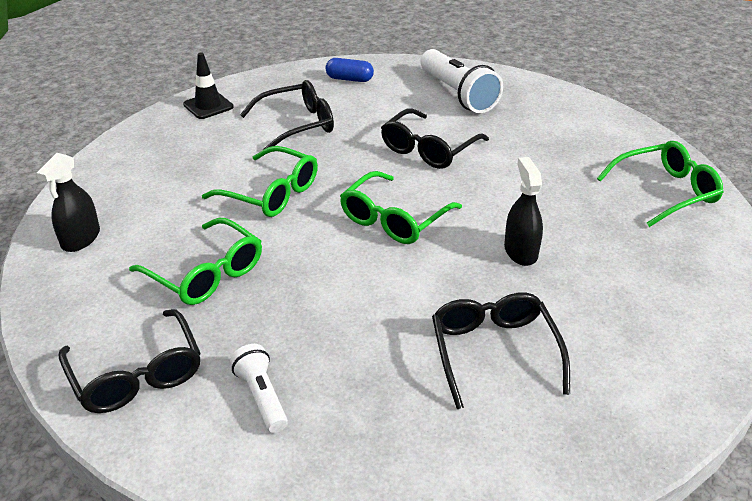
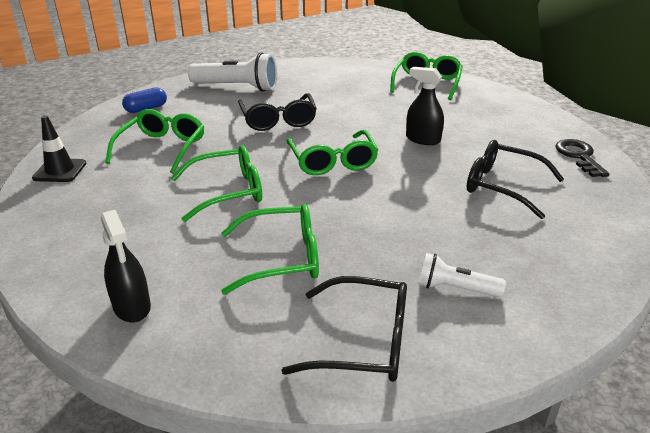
camera: 50 degrees left, 5 degrees down
(298, 124) = (162, 147): black glasses -> green glasses
(657, 388) = (579, 156): none -> black key

